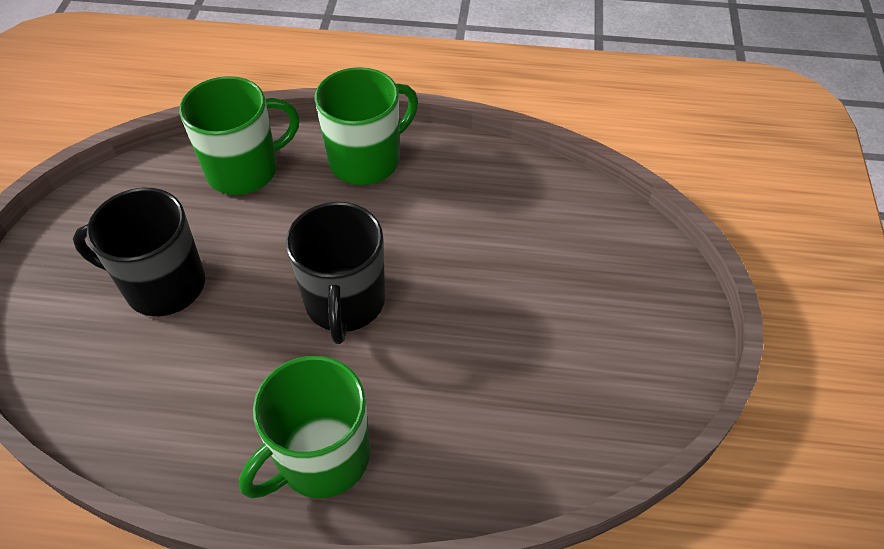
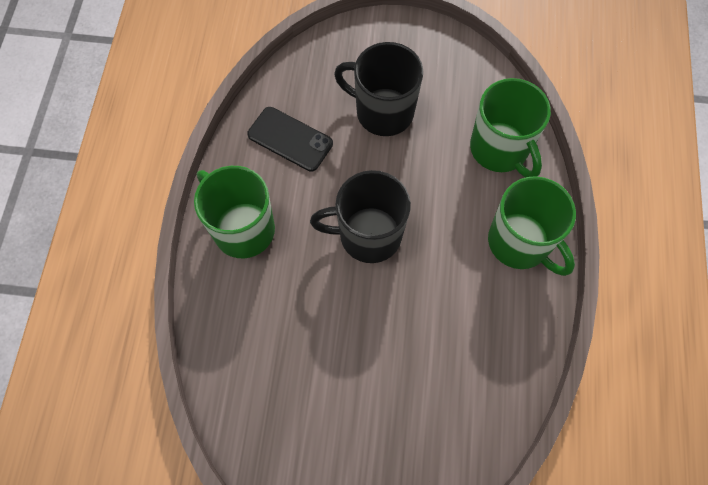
camera: 90 degrees right, 15 degrees up
(162, 285) = (382, 112): black mug -> black mug turned 75 degrees counterclockwise
(181, 399) = (290, 139): none -> black phone

